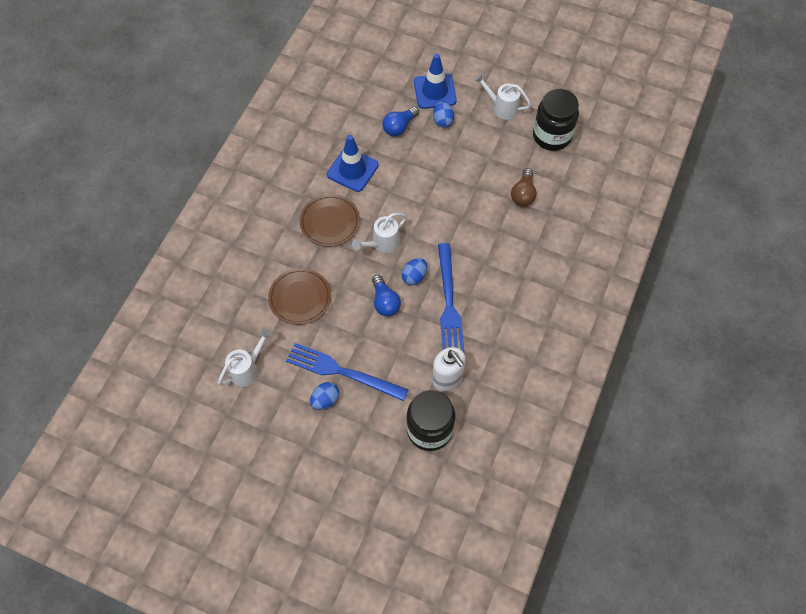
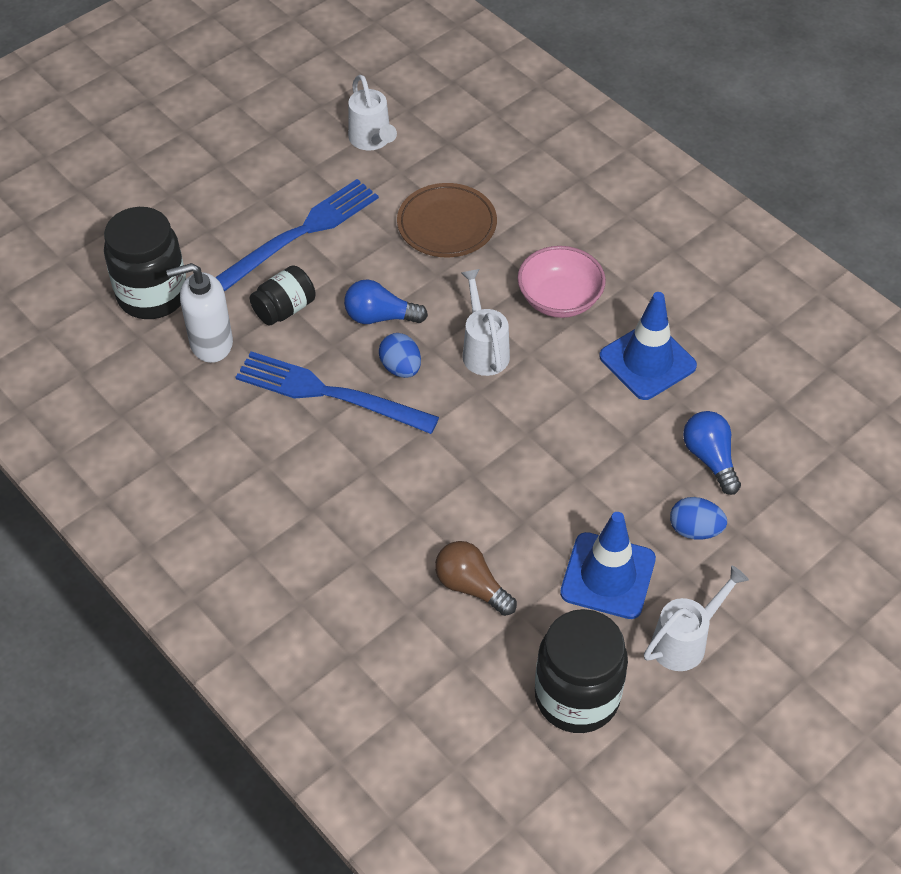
camera: 115 degrees right, 10 degrees down
(325, 400) = (273, 202): blue egg -> none
(330, 222) = (559, 299): brown plate -> pink bowl
(403, 352) = (284, 309): none -> black jar
(435, 91) = (771, 545): blue traffic cone -> blue traffic cone (608, 576)

